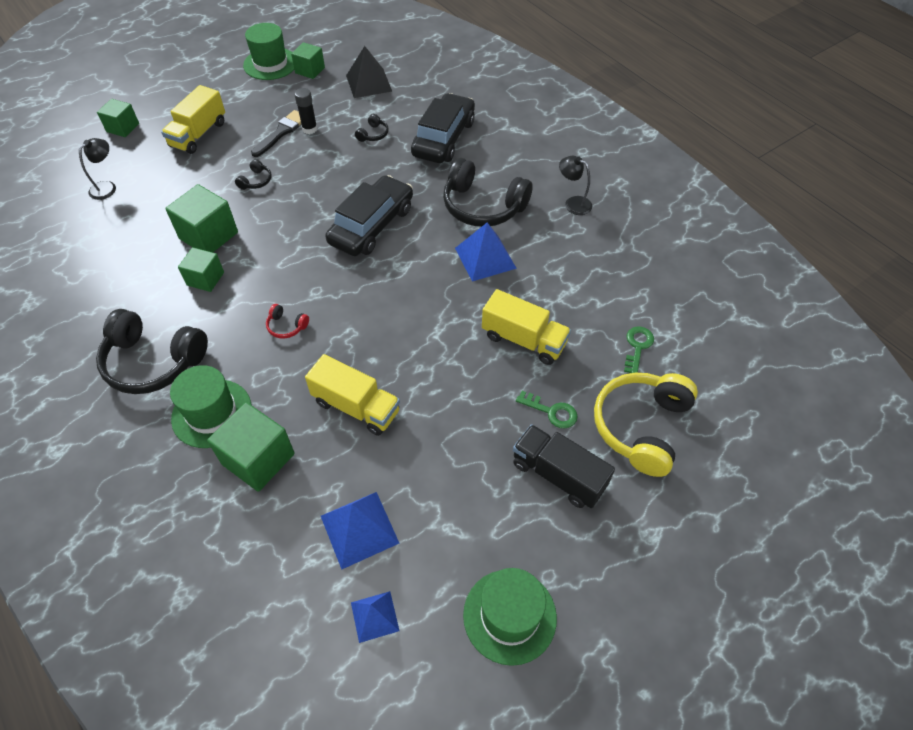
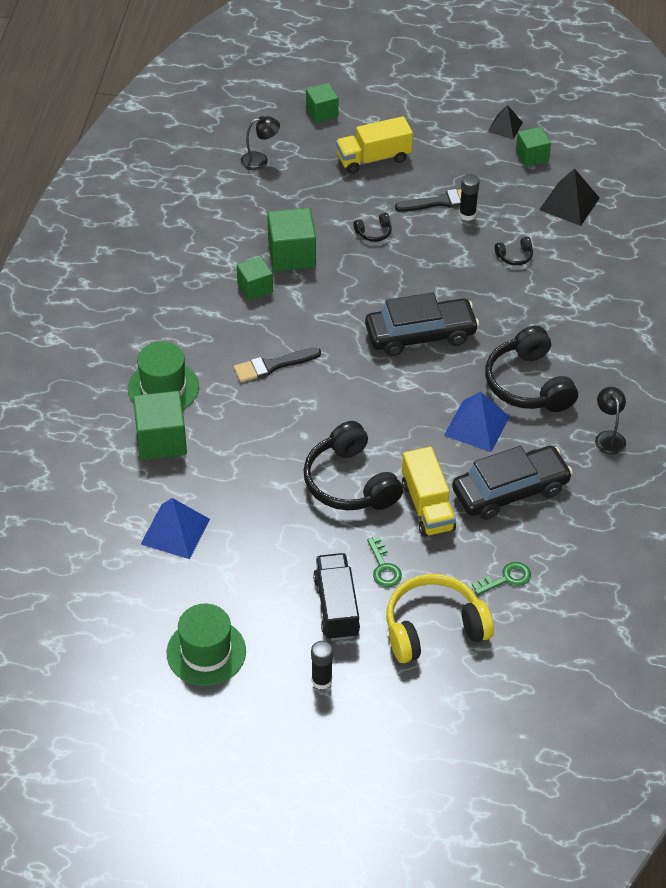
camera: 45 degrees right, 5 degrees down
(153, 361) = (162, 324): black headphones -> black headphones (350, 482)
(270, 64) = (505, 127): green hat -> black pyramid
(286, 326) = (272, 366): red headphones -> black brush
(356, 407) = (257, 457): yellow truck -> none
(375, 616) = (131, 584): blue pyramid -> none
(444, 138) = (571, 302): black car -> black car (510, 491)
(623, 548) = (321, 680): none -> black glue stick

